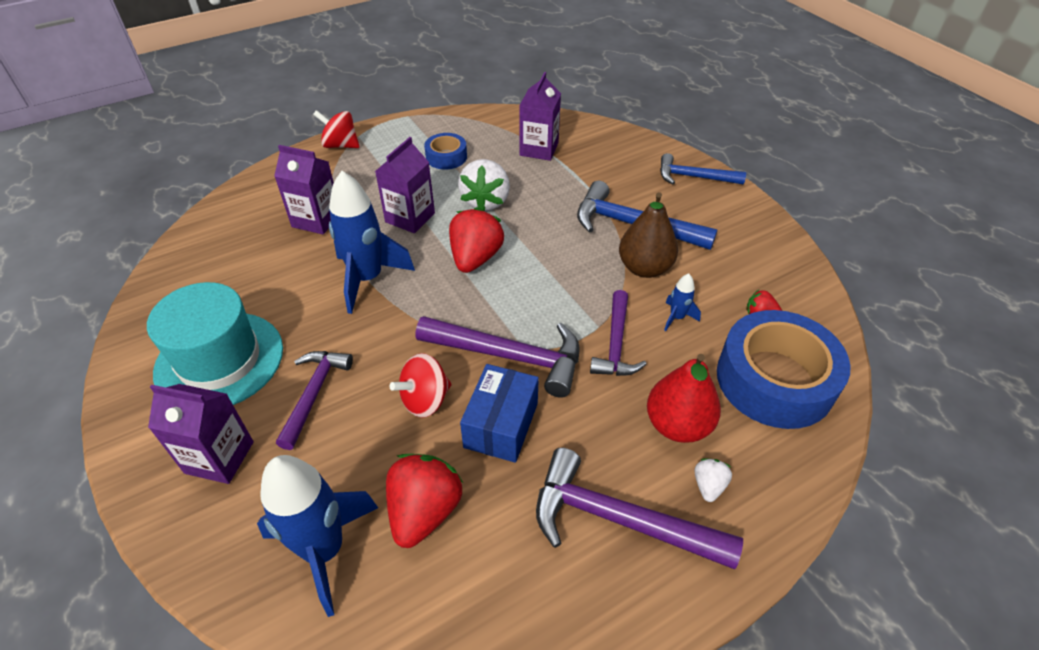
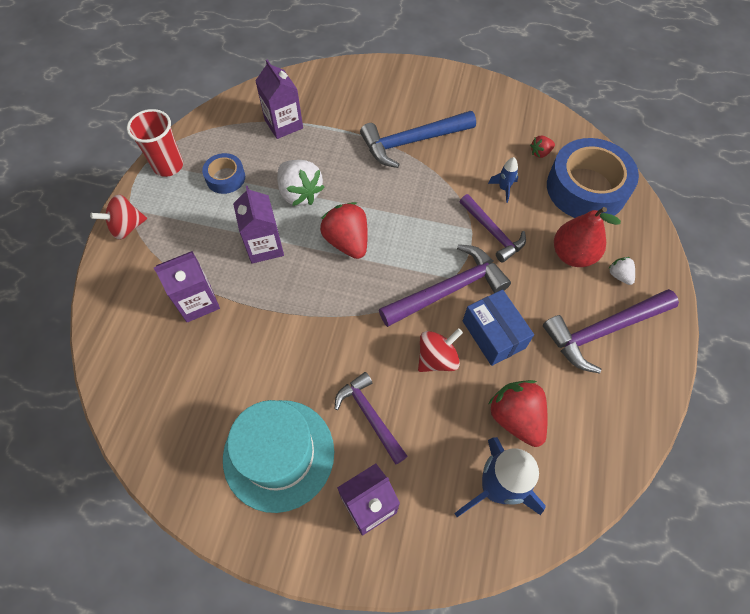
camera: 45 degrees left, 15 degrees up
(367, 279) = (297, 314): blue rocket -> none
(419, 126) = (168, 166): none -> red cup
(425, 400) = (437, 358): red spinning top -> red spinning top turned 135 degrees counterclockwise
(644, 268) = (452, 168): brown pear -> none
(694, 177) = (406, 78): blue hammer -> none

